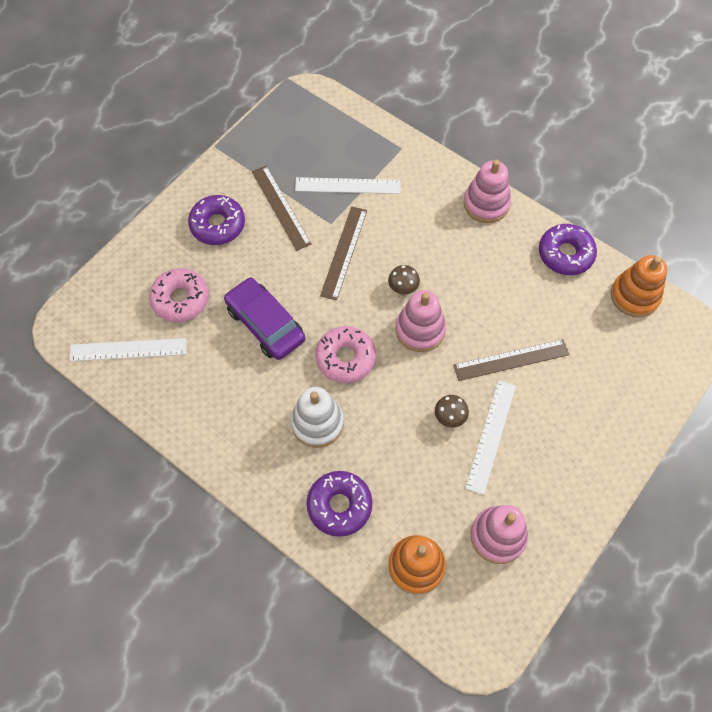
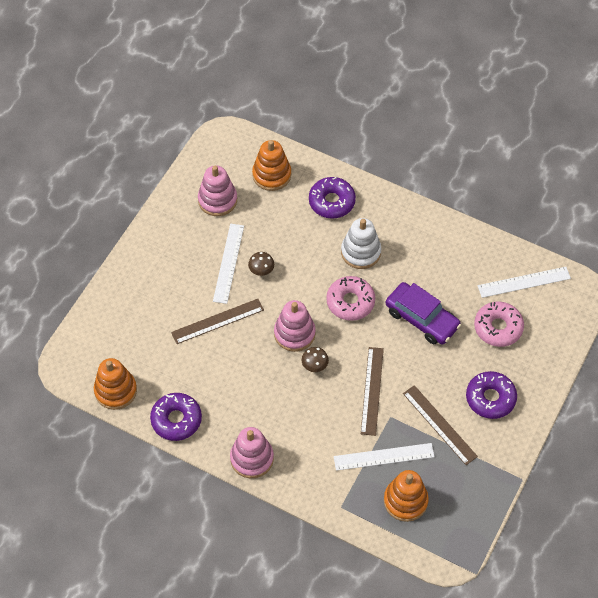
camera: 170 degrees right, 5 degrees down
(336, 143) = (405, 501): none -> orange stacking toy

